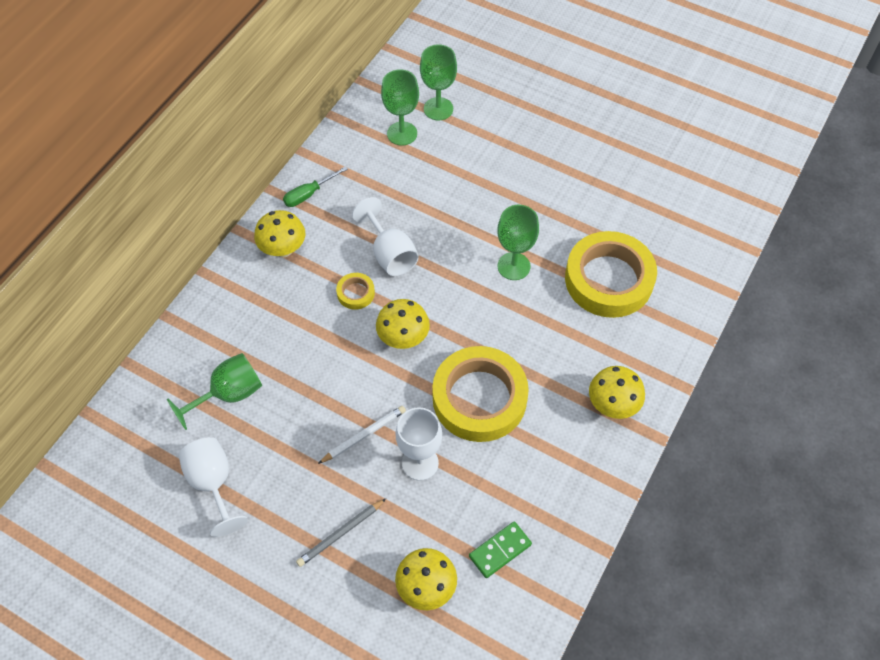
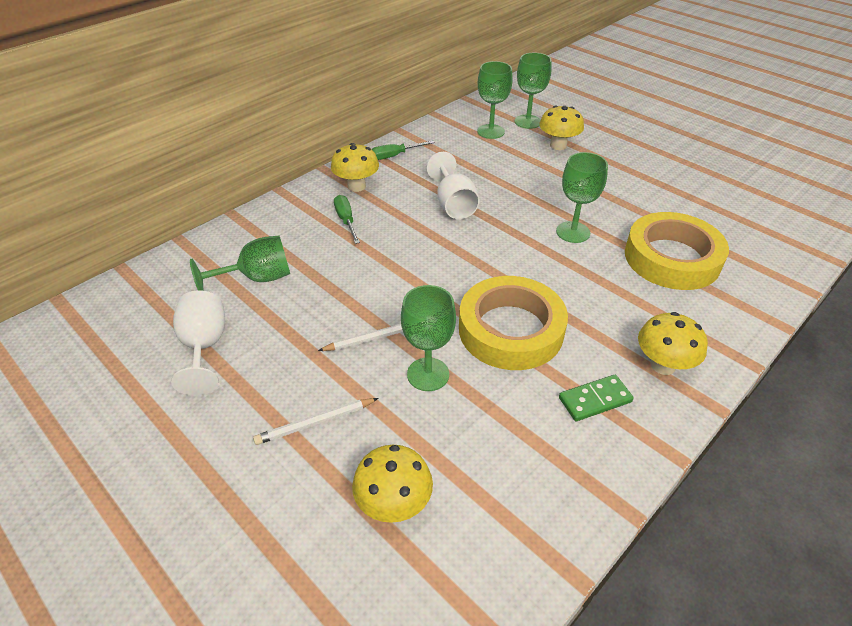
camera: 15 degrees right, 15 degrees down
(288, 300) = (346, 220): none -> green screwdriver
(340, 534) = (315, 423): grey pencil -> white pencil
(355, 293) = (411, 226): yellow tape -> none
(403, 338) = (445, 266): yellow mushroom -> yellow mushroom (558, 145)
(420, 463) = (428, 374): white goblet -> green goblet
(500, 550) = (497, 484): green domino -> green domino (595, 400)

